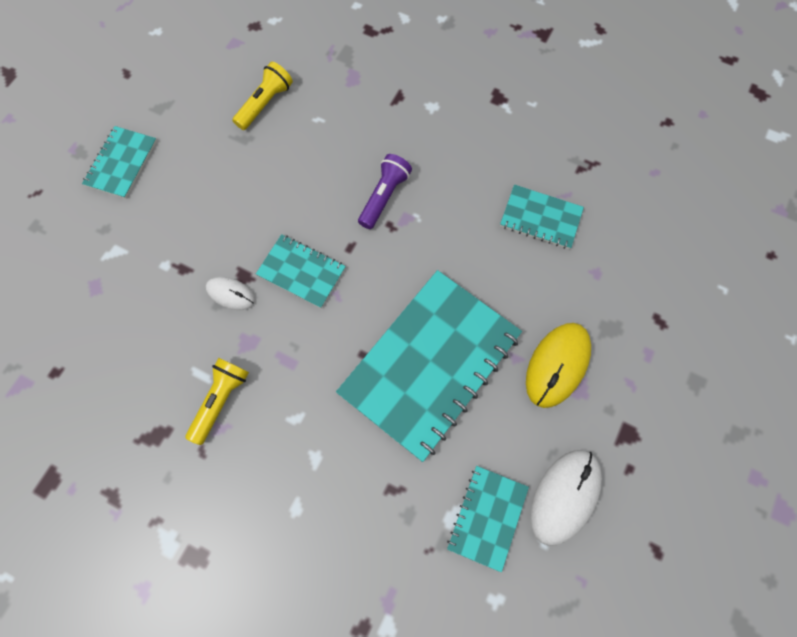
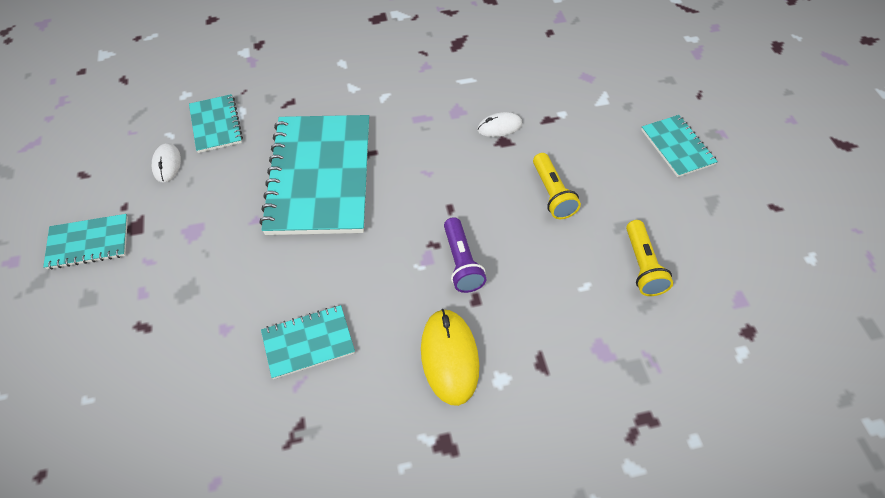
camera: 140 degrees right, 15 degrees down
(220, 400) = (439, 77): yellow flashlight -> yellow flashlight (552, 194)
(301, 272) = (467, 169): turquoise notebook -> turquoise notebook (88, 243)
(557, 365) = (219, 236): yellow mouse -> yellow mouse (449, 357)
(564, 496) = (167, 164): white mouse -> white mouse, size x0.58

